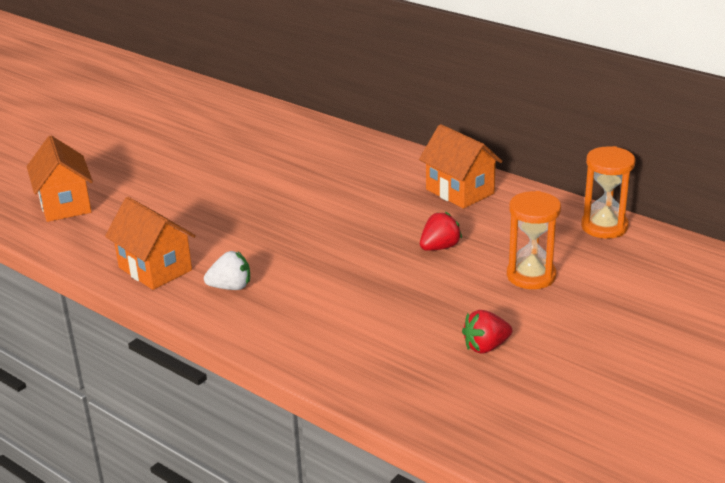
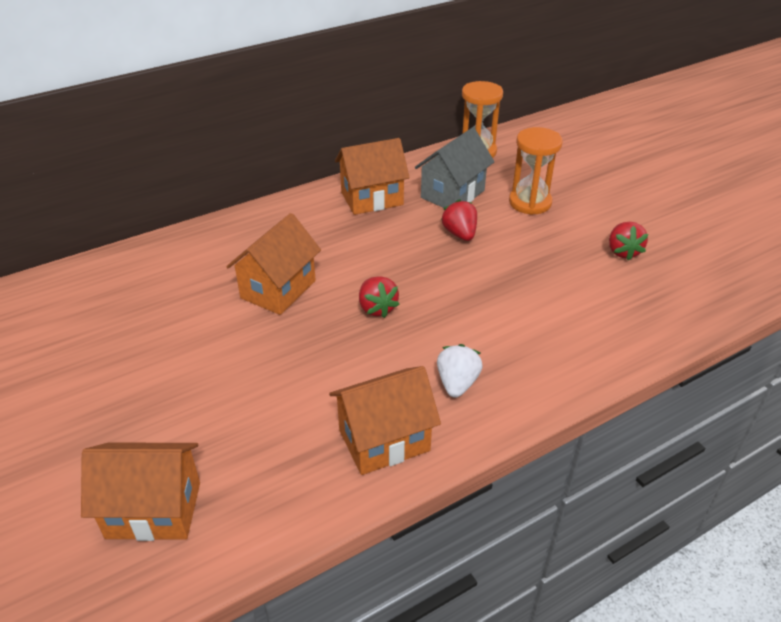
camera: 70 degrees left, 10 degrees up
(297, 185) = (278, 289): none -> orange house
(301, 231) = (377, 308): none -> red strawberry
(506, 230) = (452, 194): none -> grey house

